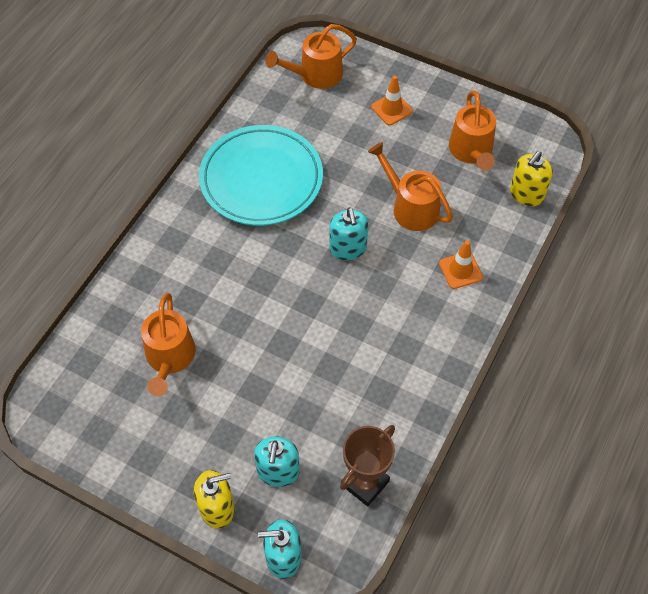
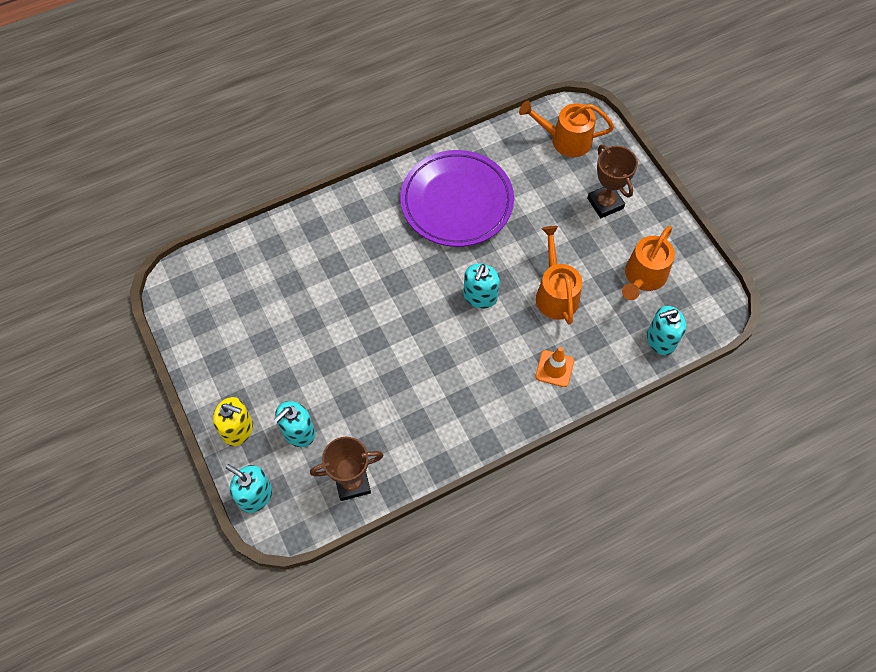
camera: 35 degrees right, 5 degrees up
(169, 357) = (287, 299): orange watering can -> none
(261, 179) = (457, 202): turquoise plate -> purple plate
(391, 109) = (605, 203): orange traffic cone -> brown trophy
(526, 194) = (660, 340): yellow soap dispenser -> turquoise soap dispenser

